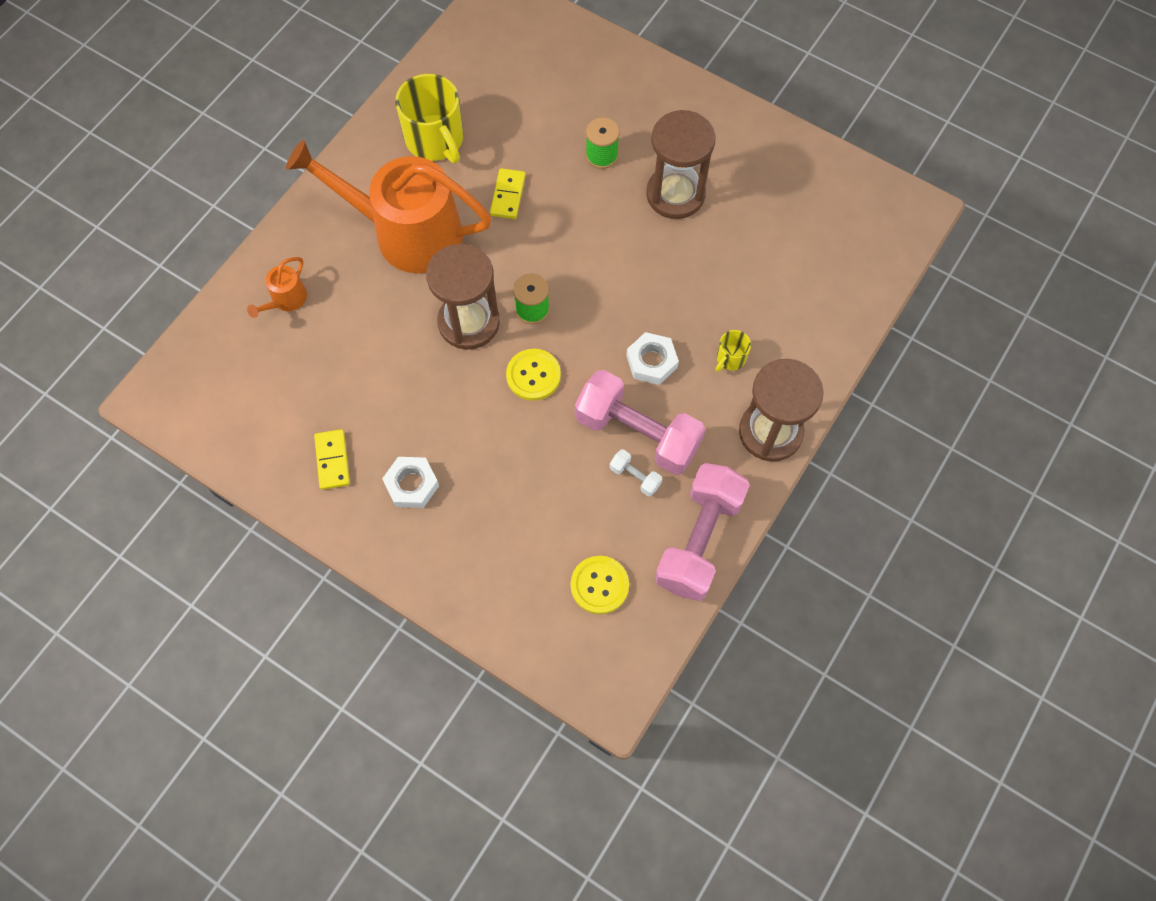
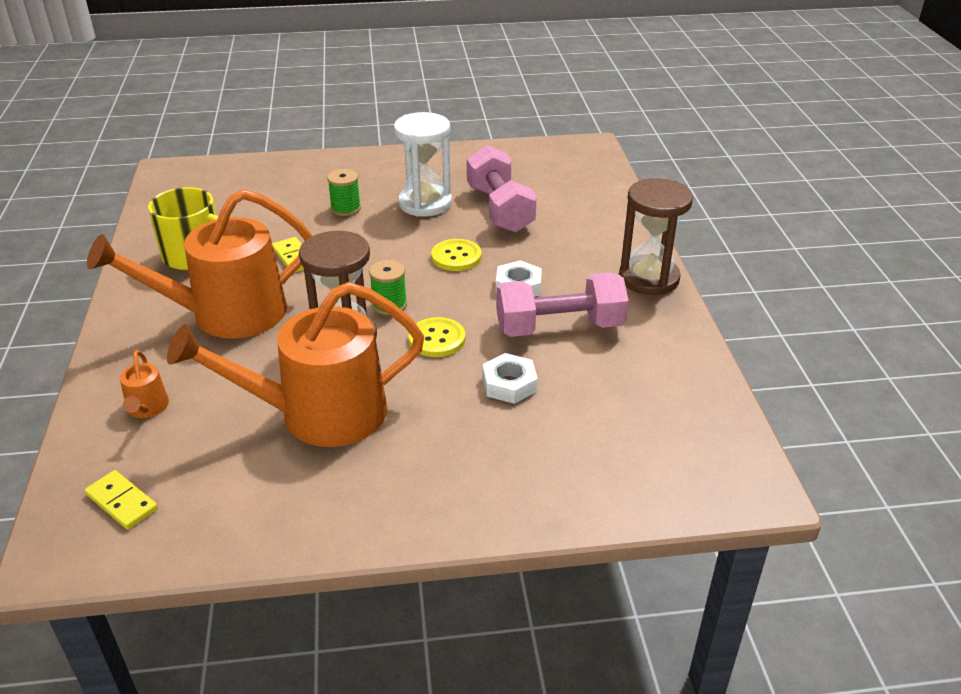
camera: 40 degrees left, 30 degrees down
(333, 460) = (315, 489): yellow domino -> yellow domino (122, 502)
(389, 392) = (320, 414): none -> orange watering can
(411, 485) = (413, 461): white nut -> white nut (509, 384)
(599, 585) = (651, 428): yellow button -> yellow button (456, 257)
(635, 477) = (590, 351): white dumbbell -> none
(675, 194) = (425, 203): brown hourglass -> white hourglass
(699, 540) = (684, 358): pink dumbbell -> pink dumbbell (500, 209)
(730, 358) = (571, 258): yellow mug -> none

